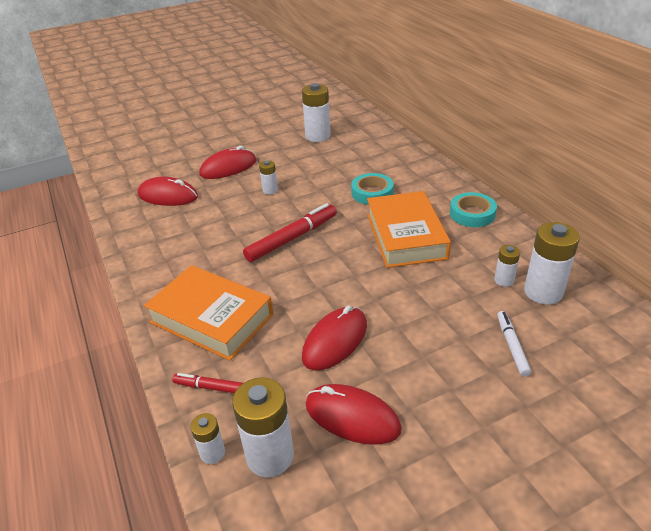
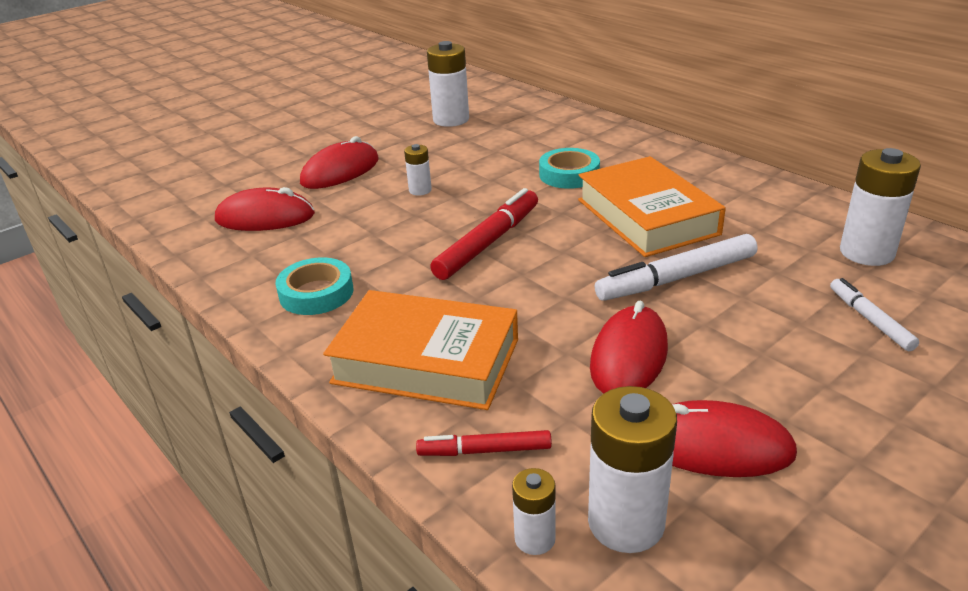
camera: 15 degrees left, 5 degrees down
(398, 288) = (676, 278): none -> white marker
(472, 214) = (718, 180): turquoise tape -> turquoise tape (316, 293)
(504, 280) = (809, 247): white battery -> none

